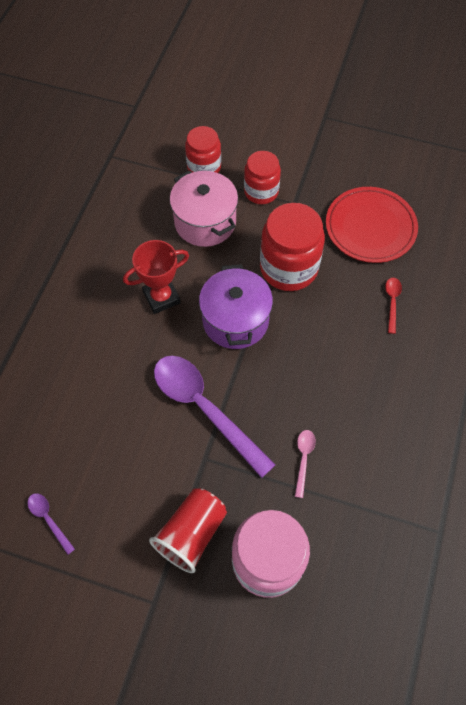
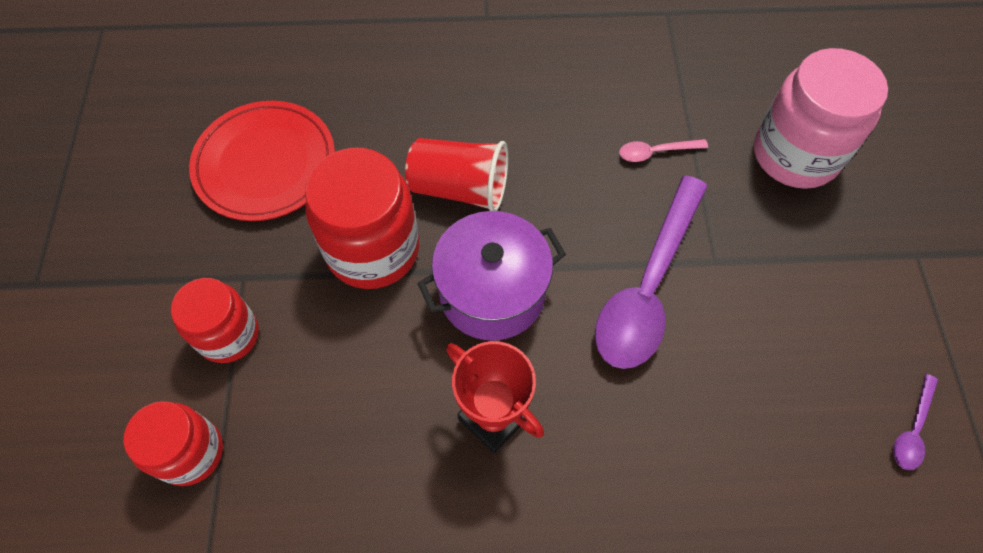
camera: 110 degrees left, 0 degrees up
(191, 533) = (816, 243): red cup -> red cup (459, 188)
(205, 222) = (318, 404): pink pot -> none
(392, 302) = (388, 112): red spoon -> none

